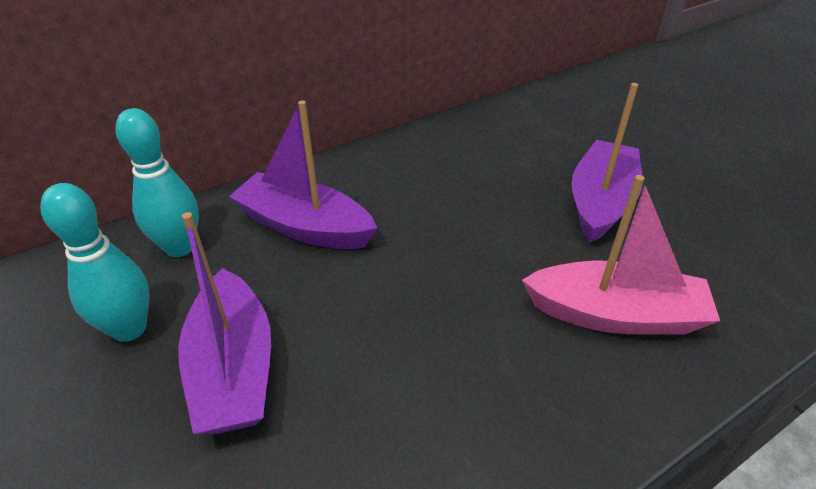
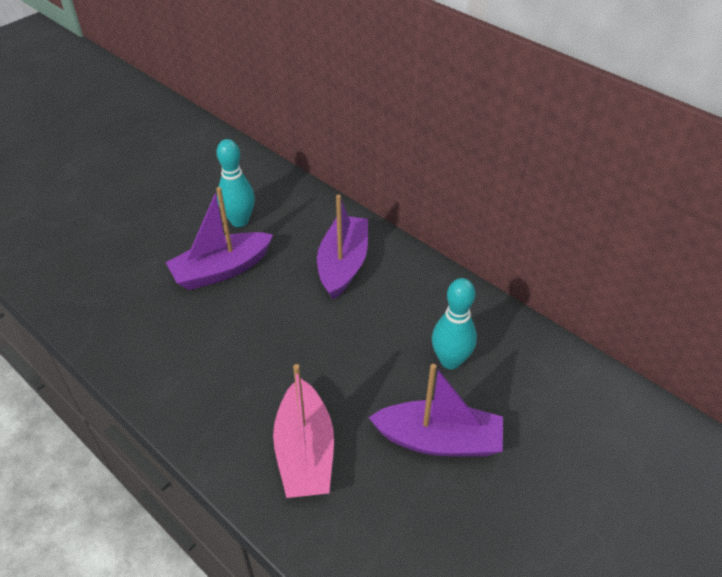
camera: 75 degrees right, 5 degrees up
(180, 247) = (305, 215): turquoise bowling pin -> turquoise bowling pin (450, 360)

